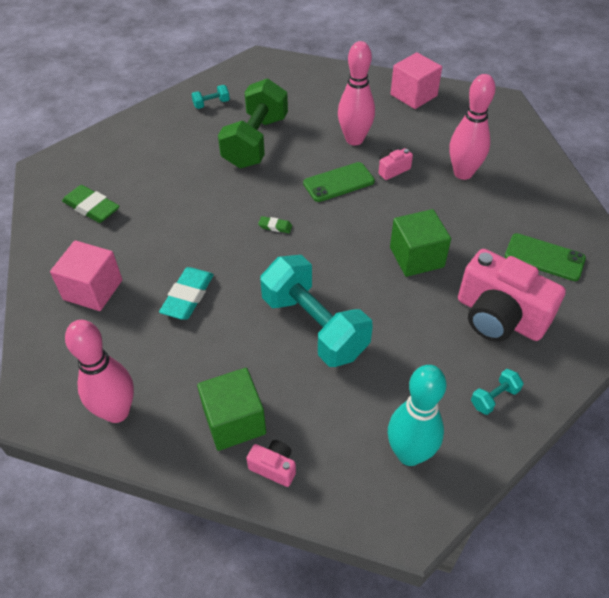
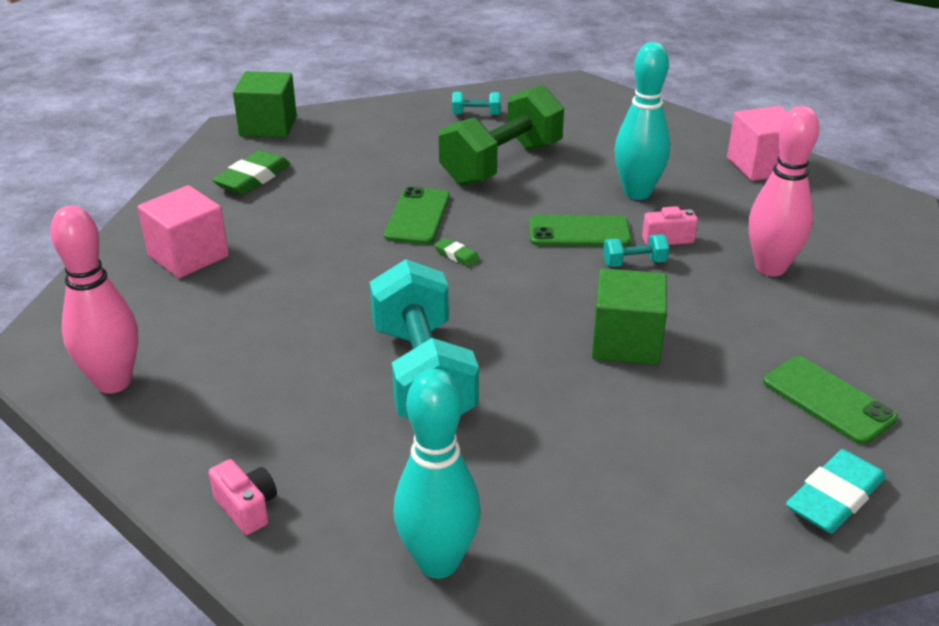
camera: 25 degrees right, 15 degrees down
(91, 207) = (253, 178): green eraser -> green eraser turned 60 degrees clockwise
(188, 296) = (290, 295): turquoise eraser -> turquoise eraser (834, 498)
(229, 203) = (417, 216): none -> green phone
(234, 421) = (239, 441): green cube -> green cube (268, 126)
(354, 139) = (637, 193): pink bowling pin -> turquoise bowling pin
(494, 398) = (617, 542): turquoise dumbbell -> turquoise dumbbell (634, 263)
(499, 317) = (699, 448): pink camera -> none

